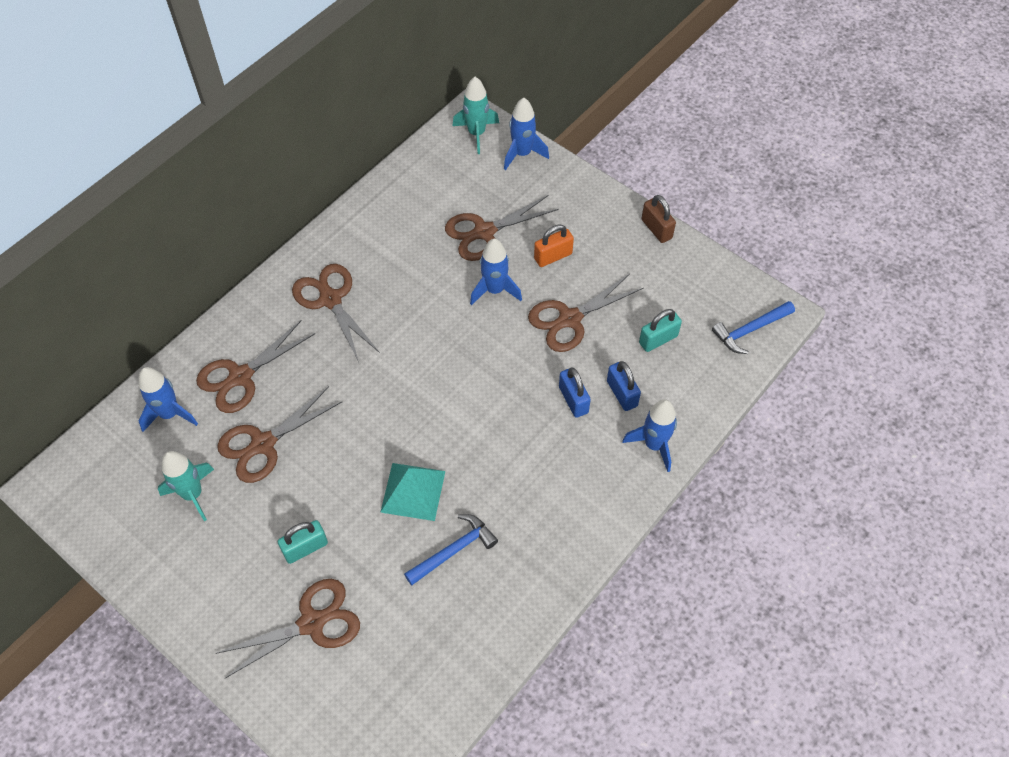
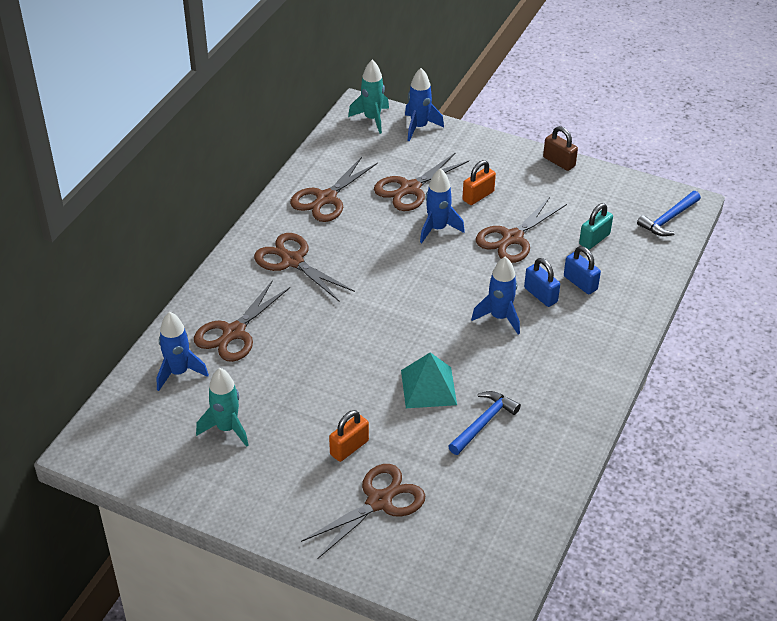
camera: 15 degrees left, 15 degrees down
(263, 444) = (277, 378): brown scissors -> brown scissors (326, 198)
(305, 548) = (349, 448): turquoise padlock -> orange padlock
(654, 445) = (623, 314): blue rocket -> blue rocket (499, 317)

